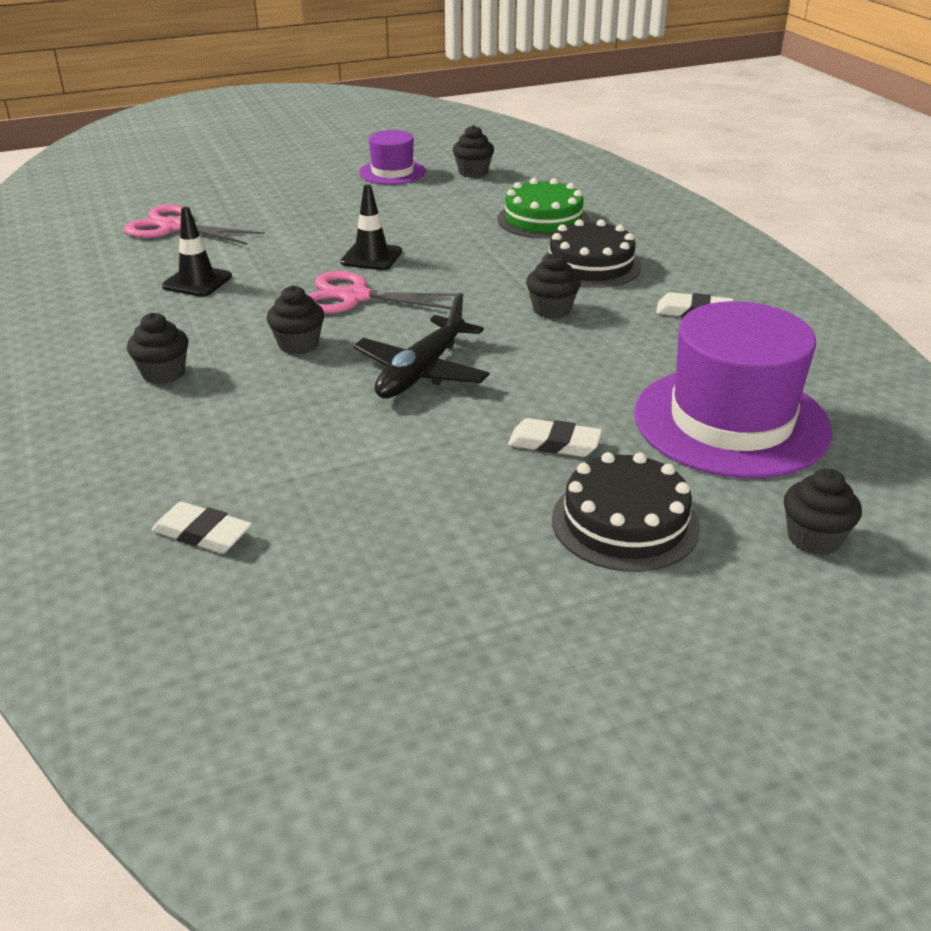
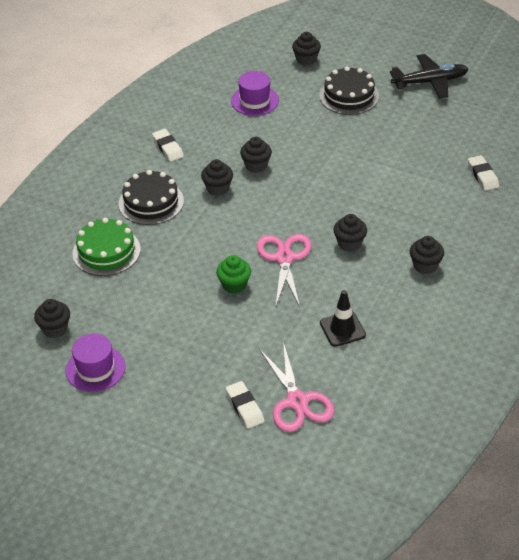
camera: 130 degrees left, 10 degrees up
(355, 297) = (284, 258): pink scissors -> pink scissors turned 150 degrees counterclockwise
(371, 257) = (234, 285): black traffic cone -> green cupcake
(422, 372) = (321, 193): black plane -> black plane (429, 82)
(554, 443) = (325, 132): white eraser -> white eraser (244, 407)
(558, 353) = (256, 165): none -> black cupcake
(731, 421) = (255, 101): purple hat -> purple hat, size x0.54

